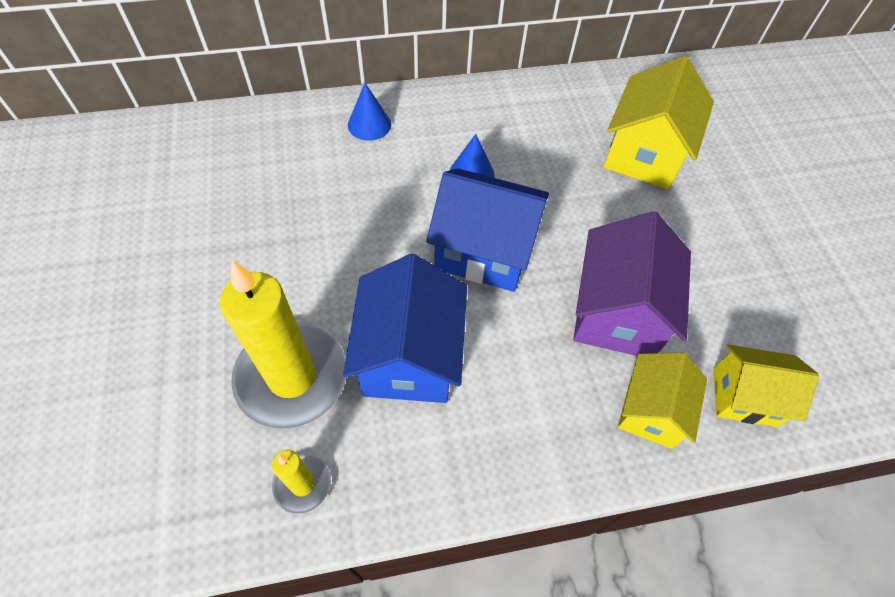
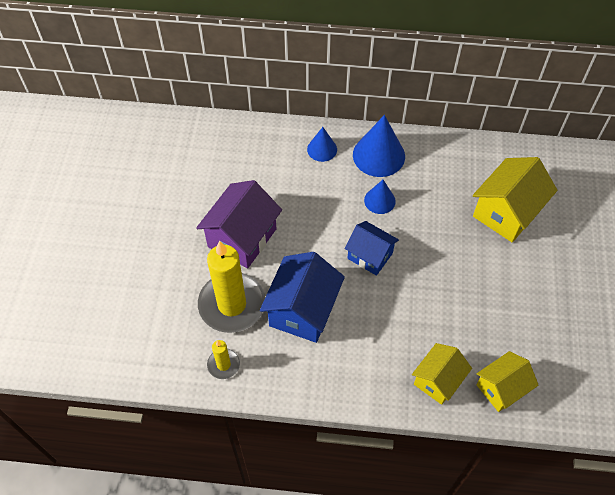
camera: 20 degrees right, 0 degrees up
(450, 117) = (378, 155): none -> blue cone
(484, 251) = (370, 256): blue house -> blue house, size x0.64
(617, 312) = (441, 316): purple house -> purple house (242, 238)
(744, 396) = (501, 388): yellow house -> yellow house turned 60 degrees counterclockwise

